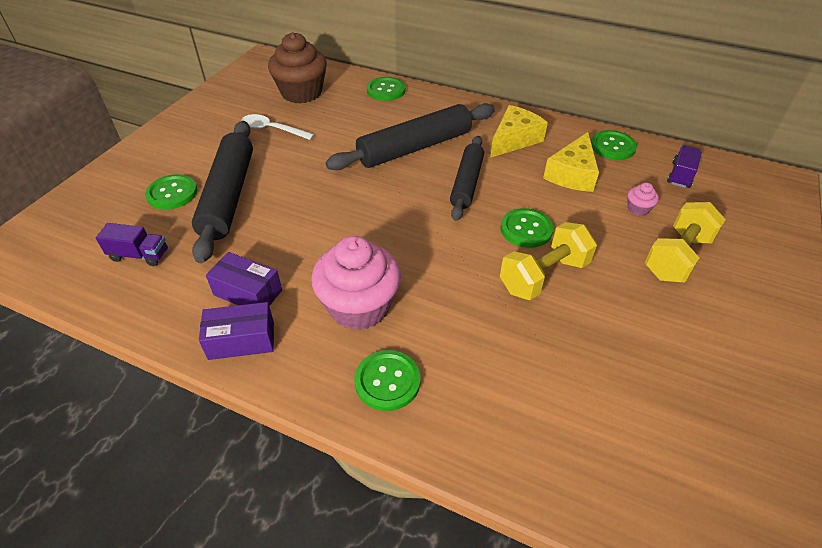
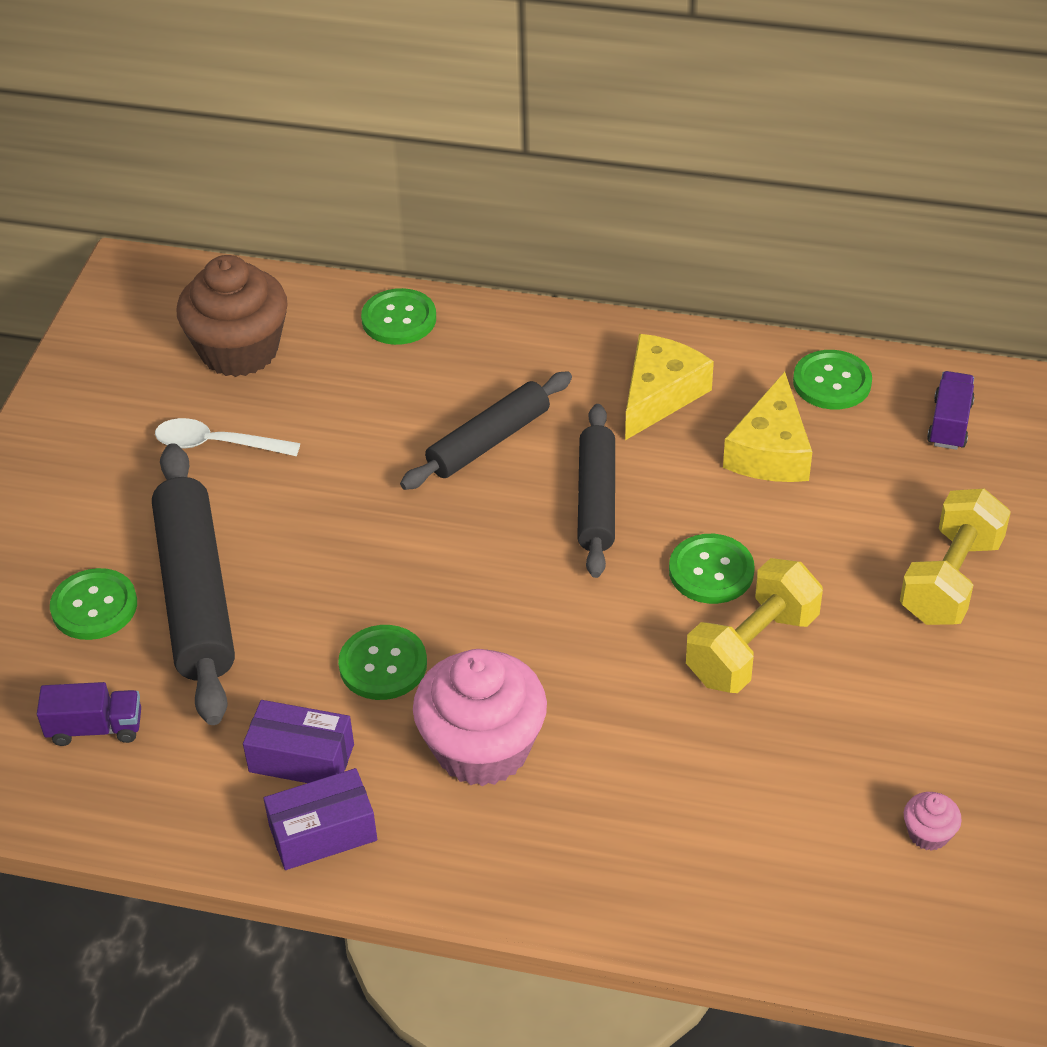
camera: 10 degrees left, 0 degrees up
(387, 381) = (557, 851): green button -> green button (383, 665)
(415, 148) = (488, 441): black rolling pin -> black rolling pin, size x0.65
(638, 209) = (884, 502): pink cupcake -> pink cupcake (928, 833)

